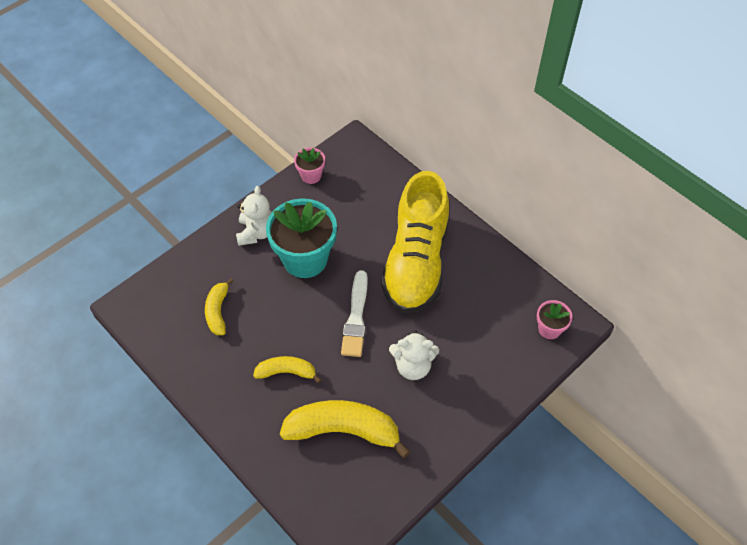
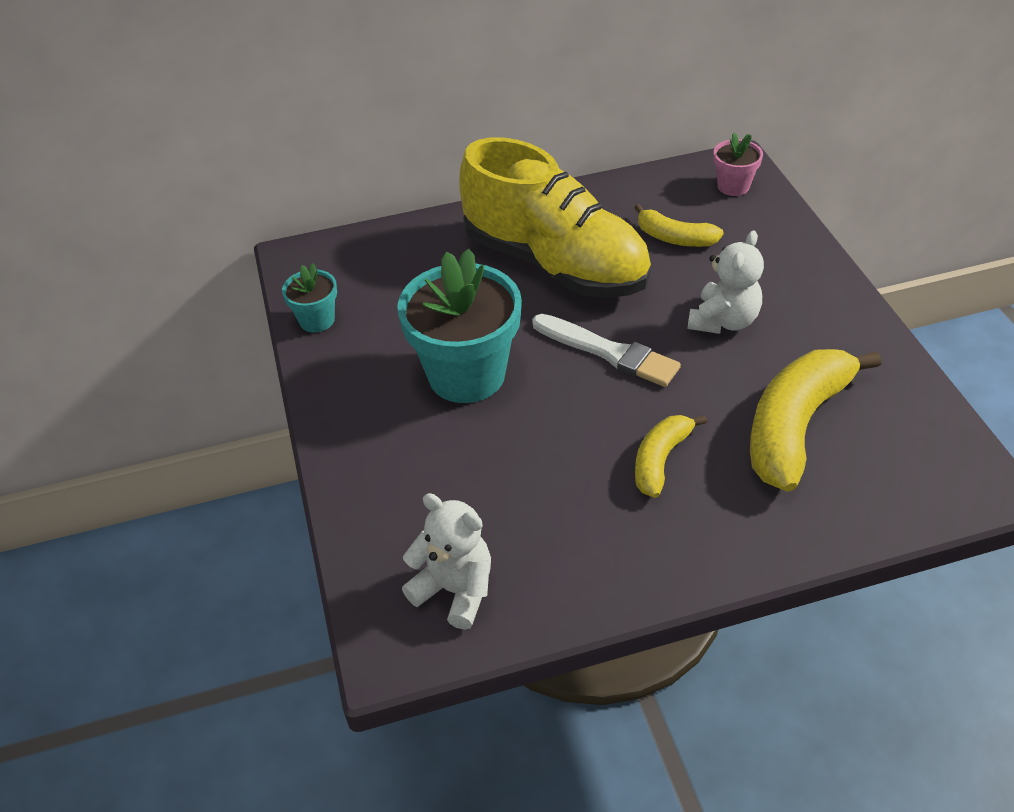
camera: 60 degrees left, 10 degrees down
(218, 311) = (493, 513): yellow banana -> yellow banana (674, 238)
(256, 232) = (372, 416): white teddy bear -> white teddy bear (455, 590)
(311, 175) = (317, 320): pink flower pot -> turquoise flower pot

